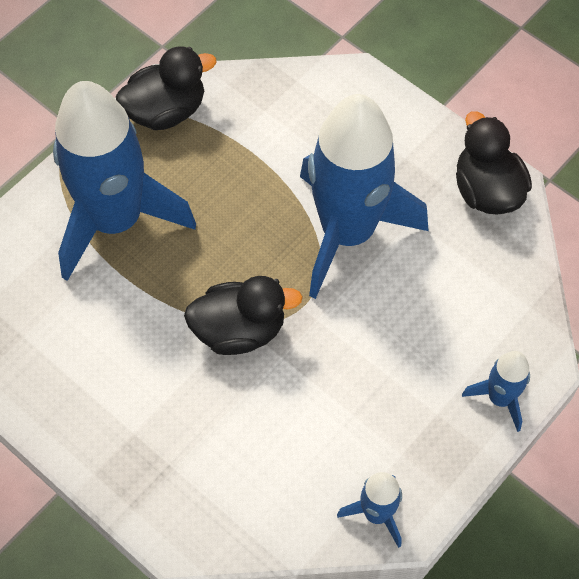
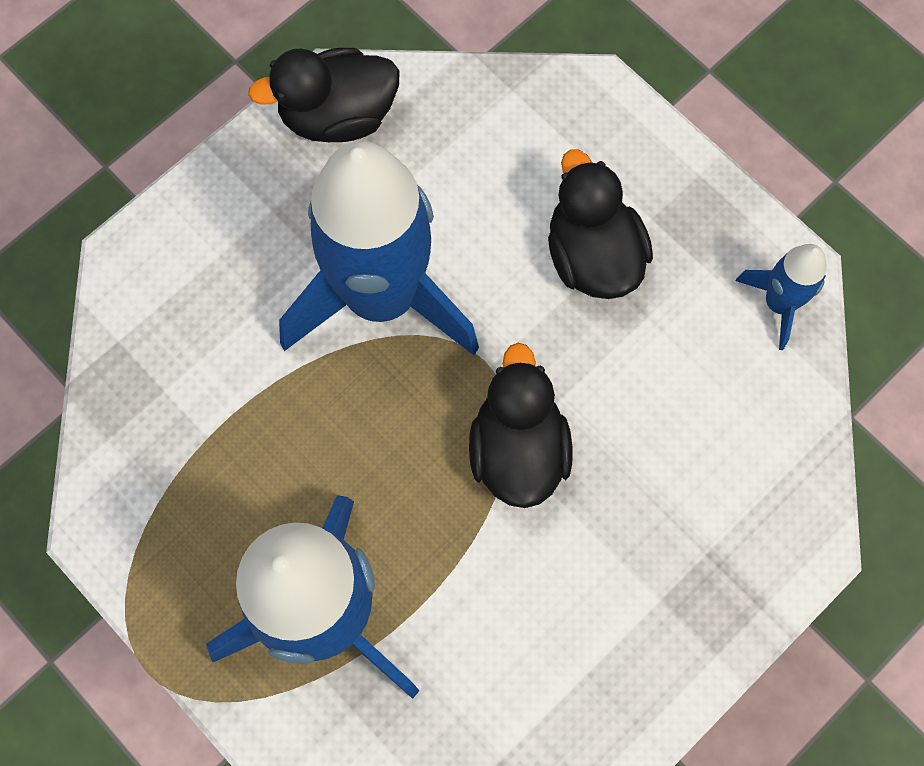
camera: 85 degrees left, 10 degrees up
(166, 111) = (142, 534): black duck -> black duck (593, 256)
(500, 398) = (635, 144): blue rocket -> none

